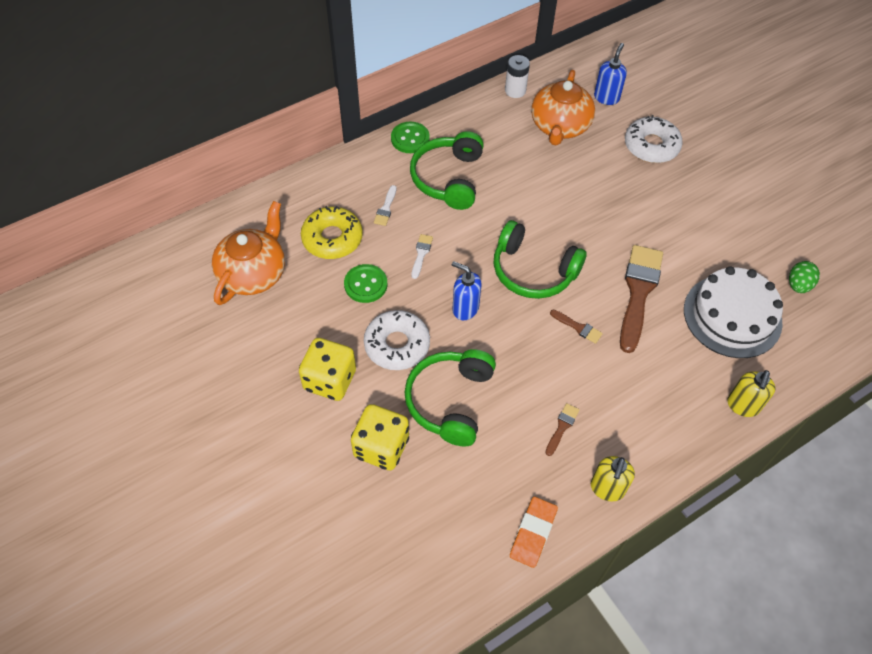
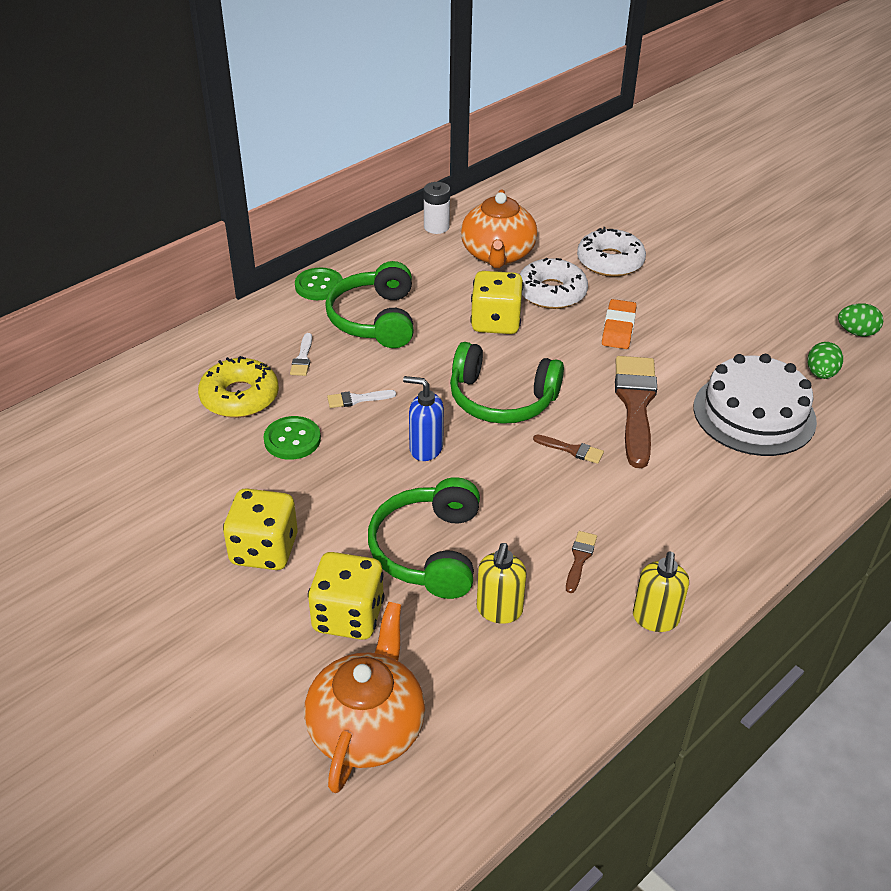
camera: 10 degrees left, 15 degrees down
(253, 273) = (141, 446): orange teapot -> orange teapot (367, 727)
(397, 345) = (346, 499): white donut -> white donut (551, 292)
(421, 254) = (357, 399): white brush -> white brush turned 105 degrees counterclockwise
(533, 533) = (573, 685): orange eraser -> orange eraser (618, 328)
(544, 195) = (495, 322): none -> yellow dice
(606, 97) = (545, 222): blue soap dispenser -> none
(742, 406) = (795, 504): yellow soap dispenser -> yellow soap dispenser (499, 610)
(840, 248) = (856, 332): none -> green egg

